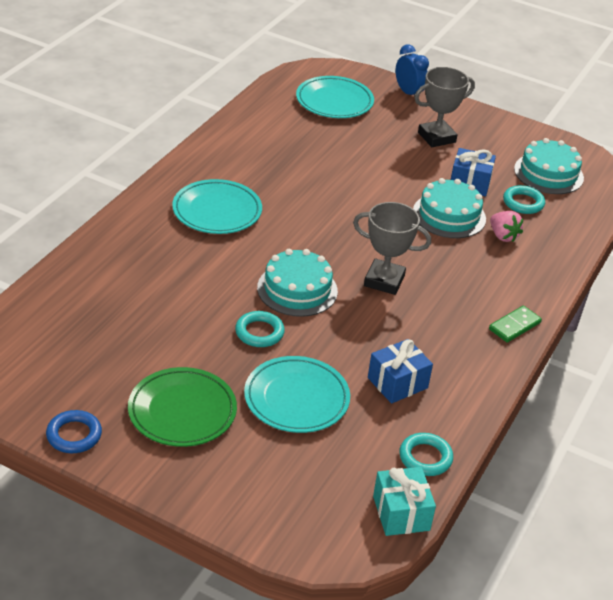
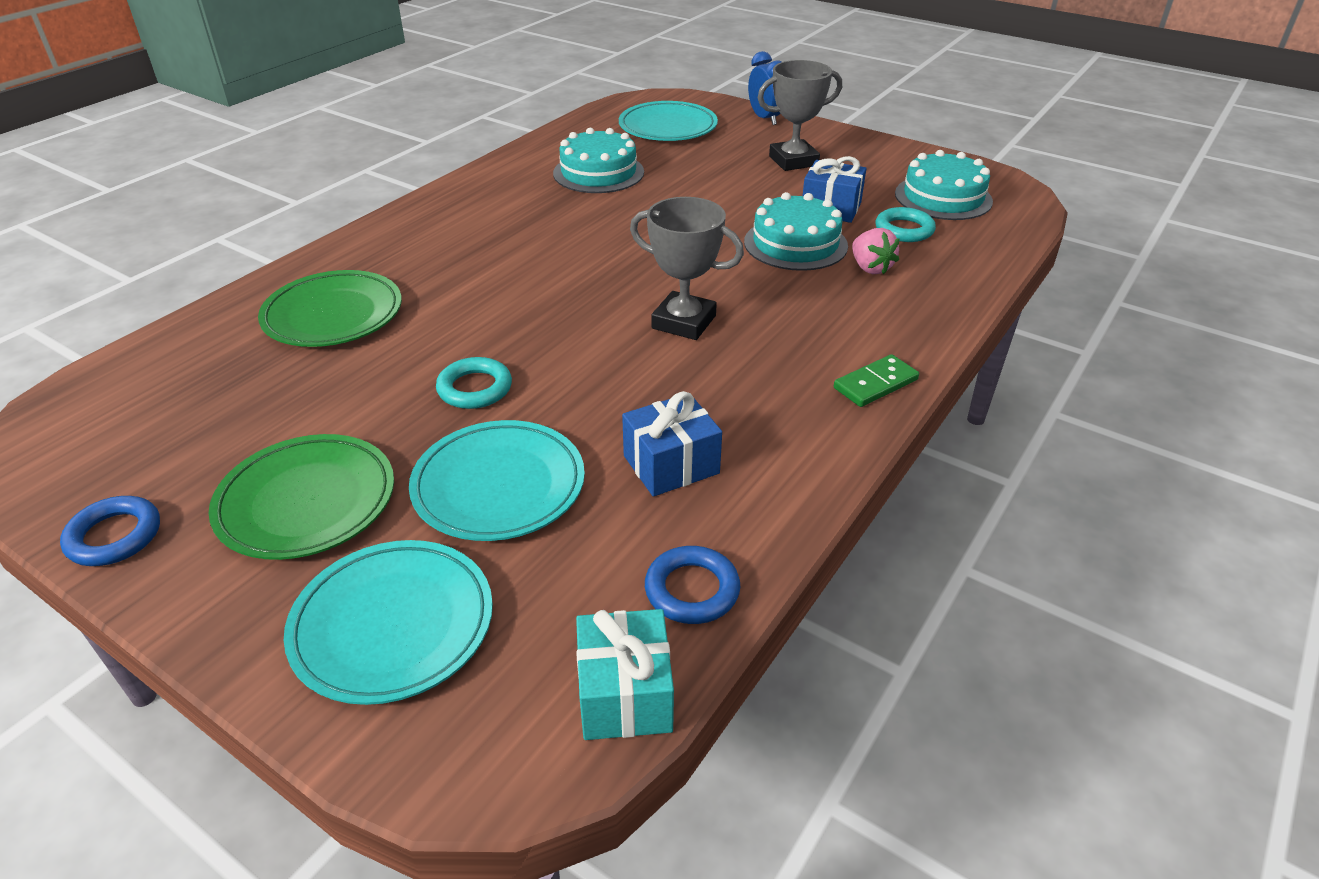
camera: 10 degrees right, 0 degrees up
(141, 277) = (333, 315): none -> green plate
(217, 211) = (473, 239): turquoise plate -> turquoise plate (393, 625)
(297, 289) = (551, 332): turquoise cake -> turquoise cake (598, 172)
(425, 458) = (692, 590): turquoise ring -> blue ring

